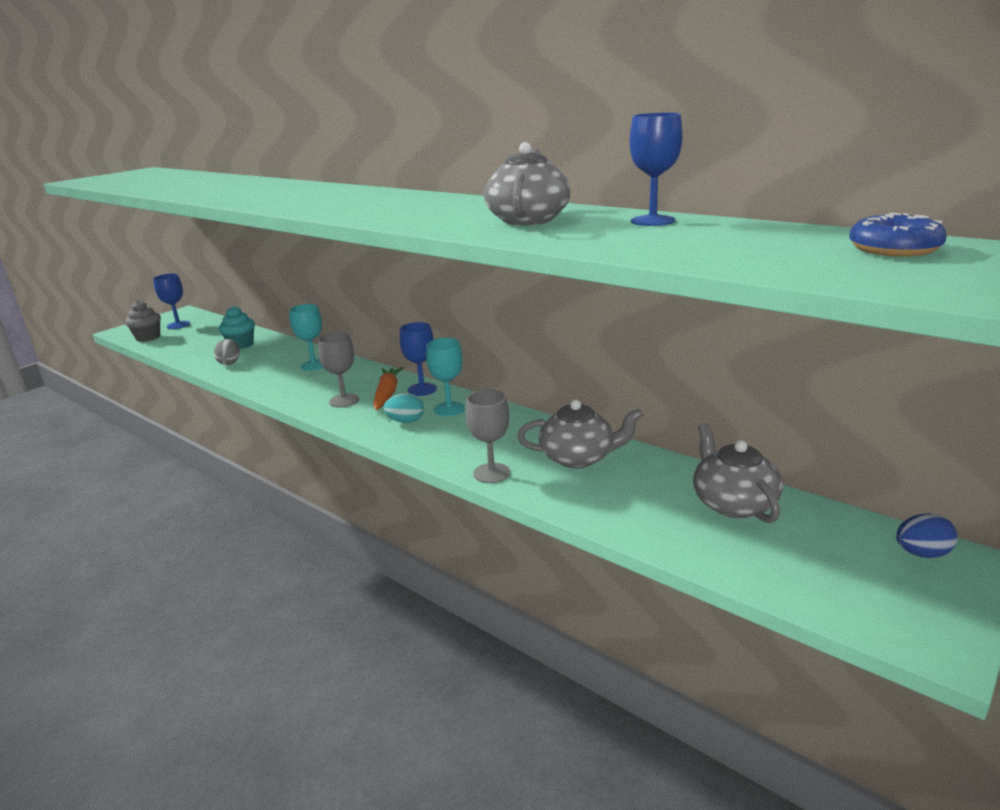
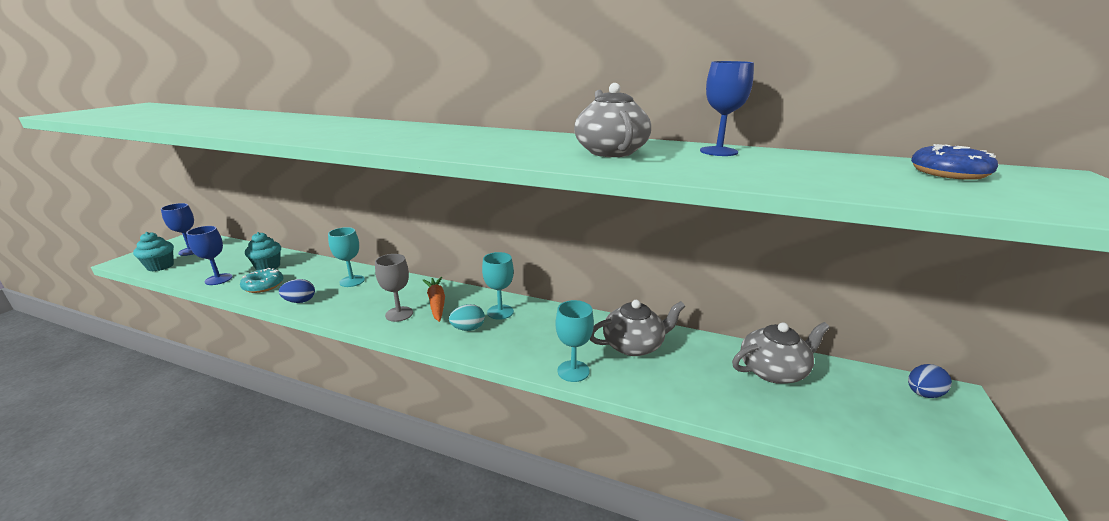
camera: 20 degrees left, 0 degrees up
(148, 337) = (160, 266): grey cupcake -> turquoise cupcake
(229, 362) = (263, 286): grey egg -> turquoise donut
(256, 380) = (300, 301): none -> blue egg
(422, 389) = (466, 295): blue goblet -> blue goblet (218, 279)
(491, 473) = (573, 371): grey goblet -> turquoise goblet
(733, 503) = (773, 371): grey teapot -> grey teapot turned 105 degrees clockwise

